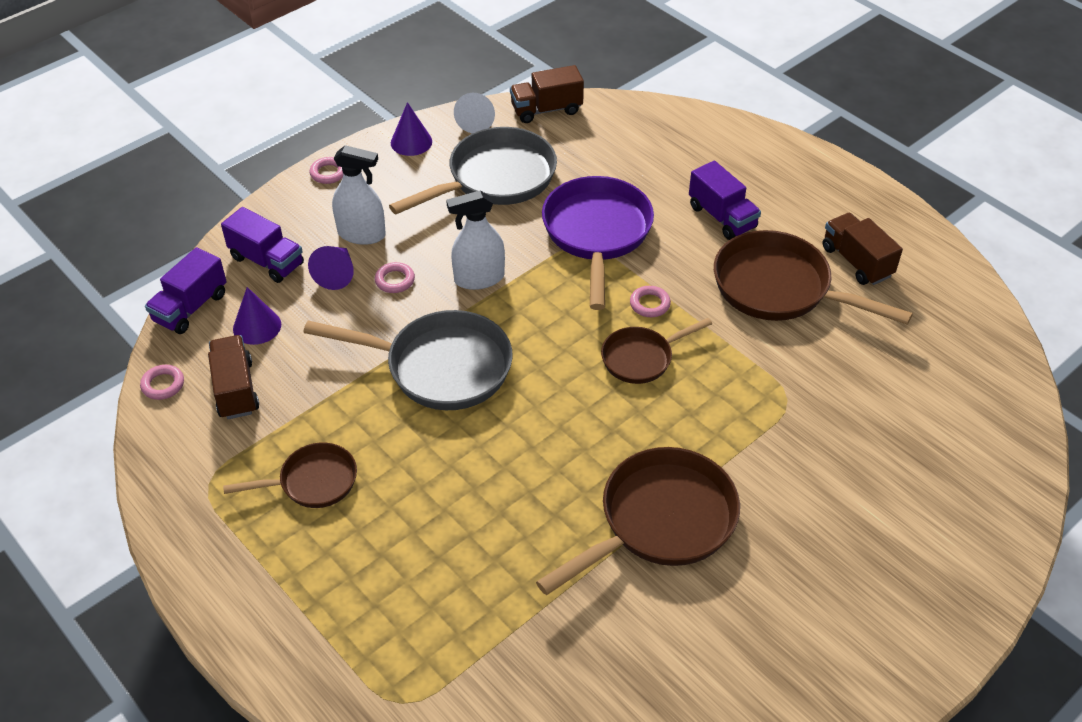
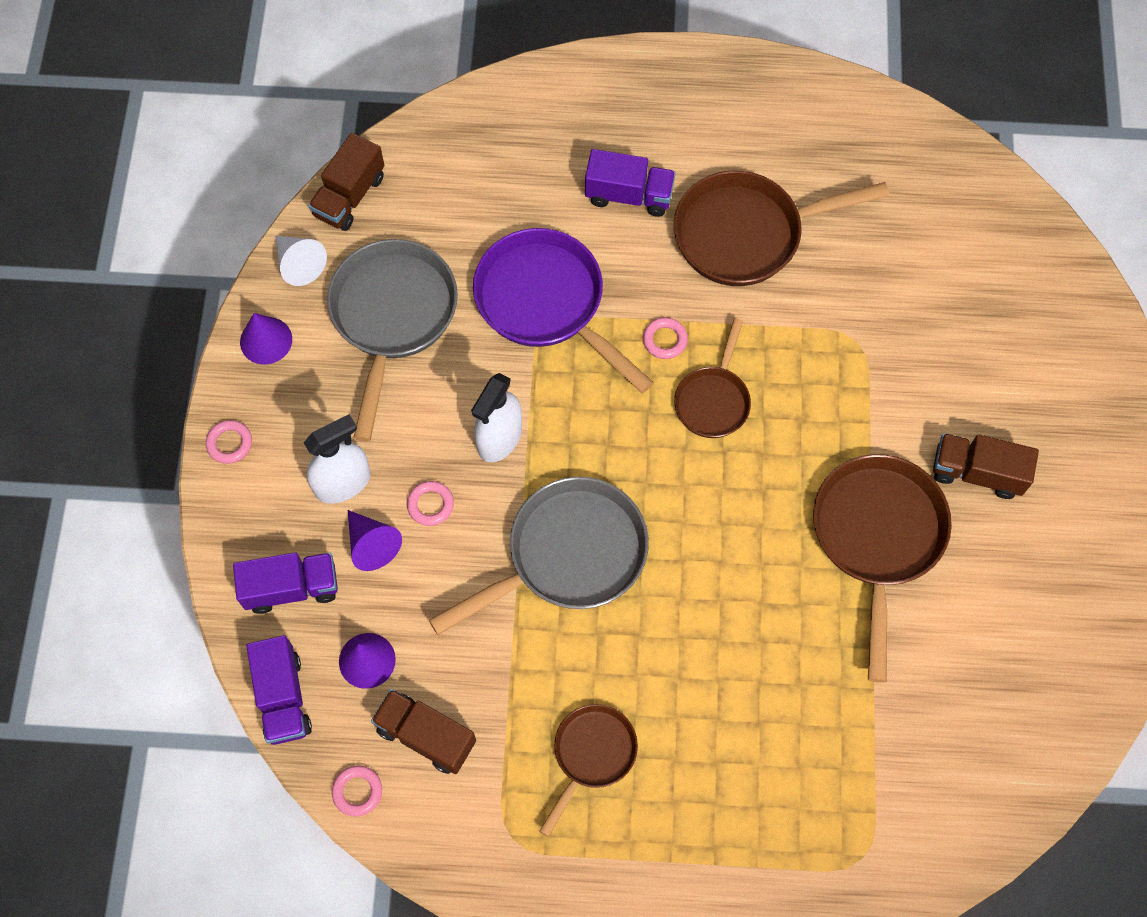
camera: 45 degrees left, 20 degrees up
(856, 262) = (777, 154): brown truck -> brown truck (976, 472)

